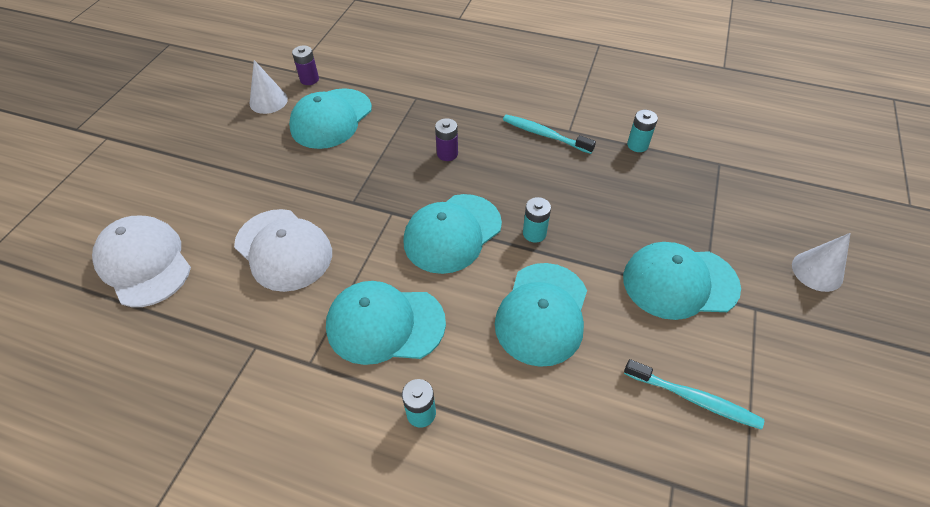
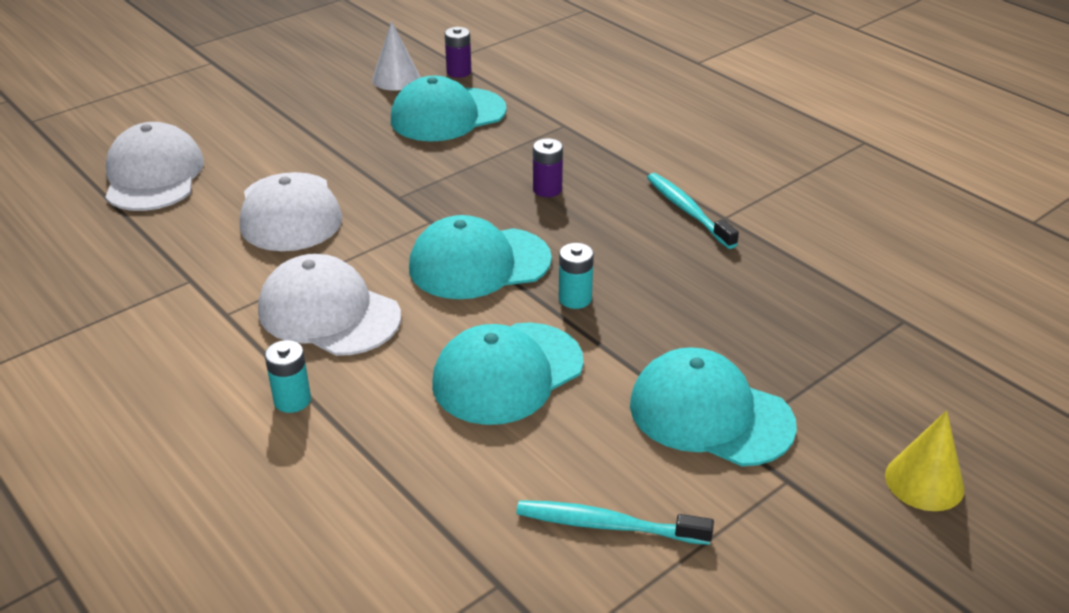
camera: 30 degrees right, 15 degrees down
(385, 324) = (329, 313): turquoise cap -> white cap
(637, 145) = (804, 262): turquoise battery -> none
(694, 398) = (607, 525): turquoise toothbrush -> turquoise toothbrush turned 135 degrees clockwise
(817, 271) = (924, 481): white cone -> yellow cone

